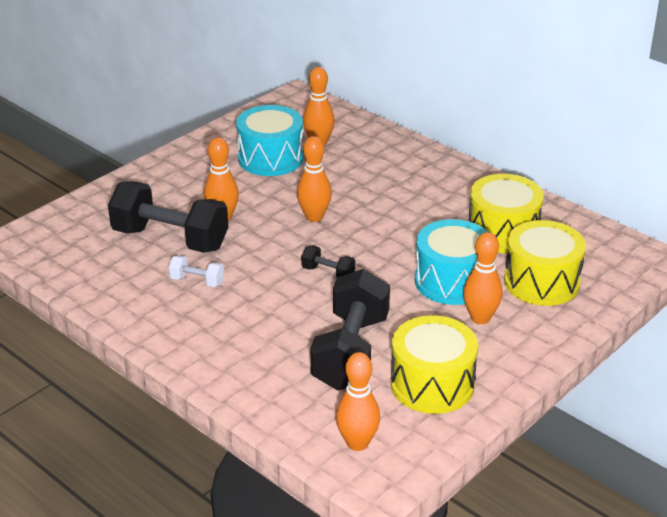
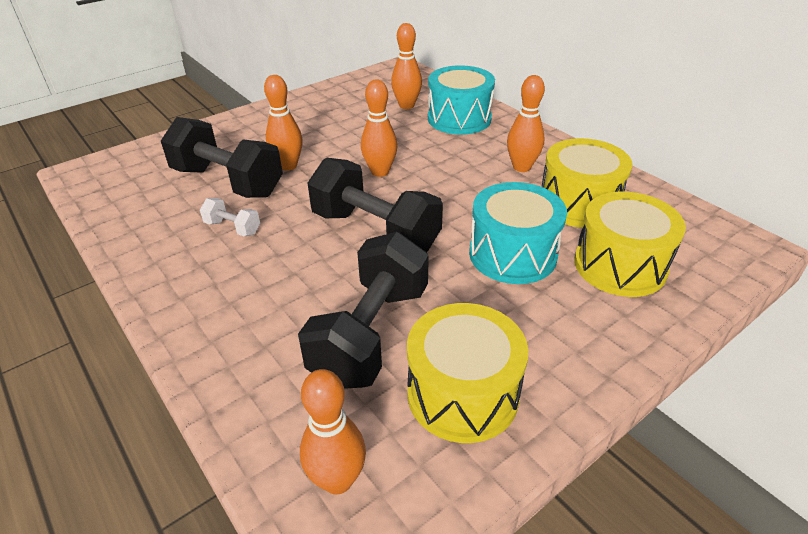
camera: 10 degrees right, 5 degrees up
(270, 158) = (357, 115): turquoise drum -> turquoise drum (459, 119)
(328, 273) = (375, 232): black dumbbell -> black dumbbell, size x2.26
(480, 318) = (540, 304): orange bowling pin -> orange bowling pin (521, 167)

